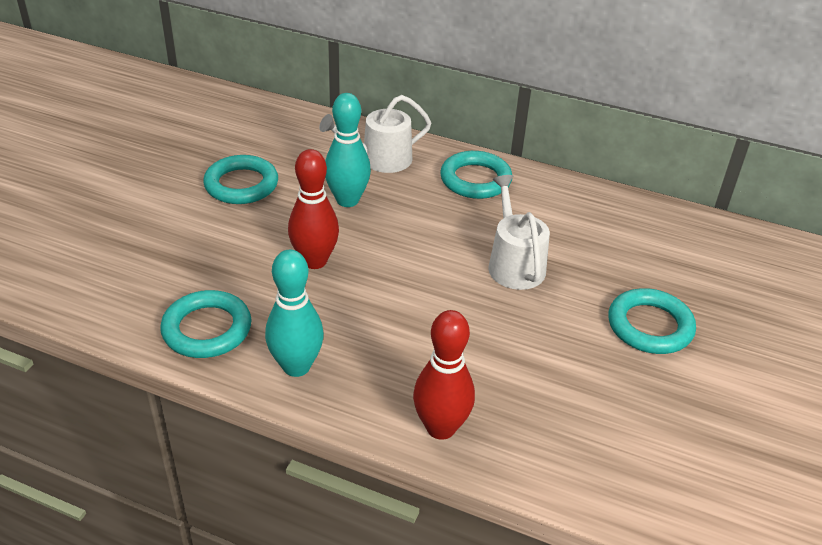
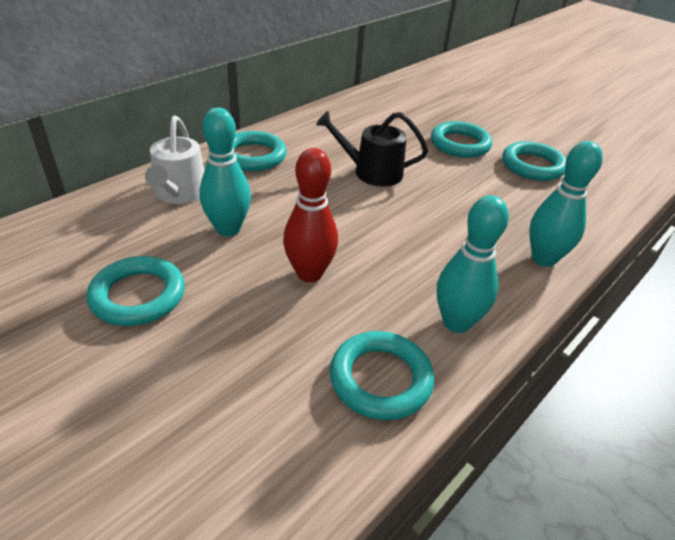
camera: 70 degrees left, 0 degrees up
(441, 428) = (543, 259): red bowling pin -> turquoise bowling pin
(514, 264) = (372, 172): white watering can -> black watering can
(658, 405) = (532, 166): none -> turquoise ring

